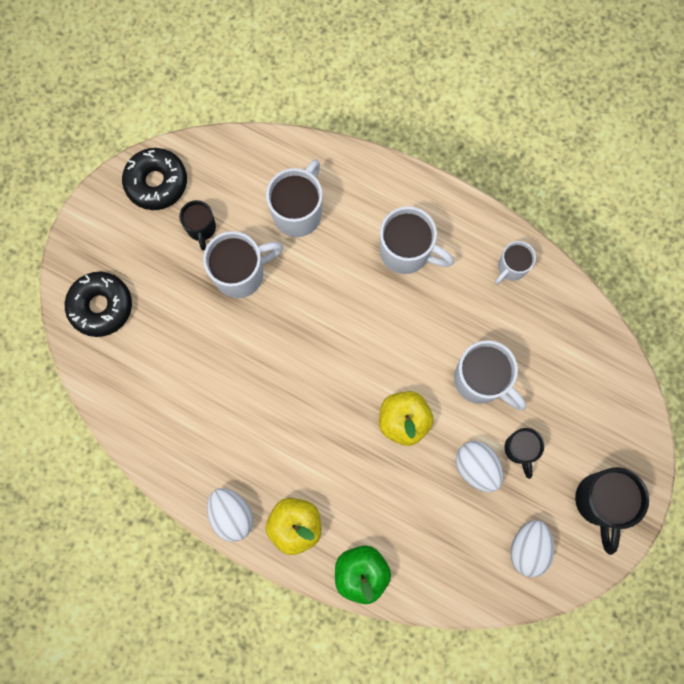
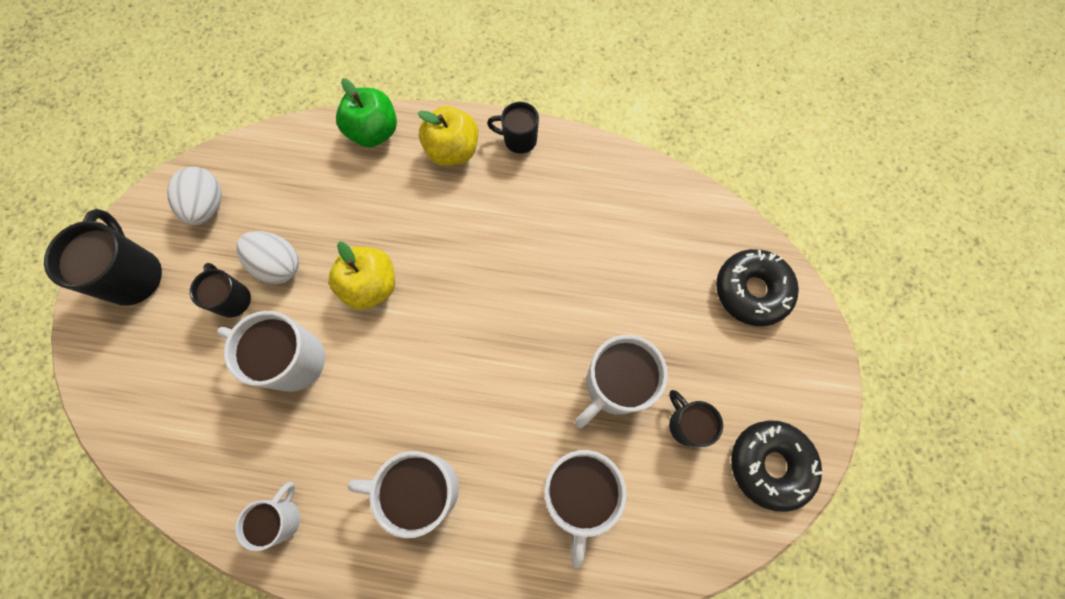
camera: 160 degrees right, 5 degrees down
(232, 515) = (519, 140): white egg -> black mug

